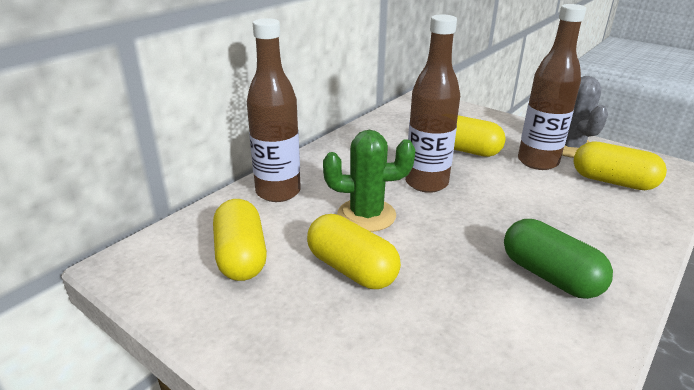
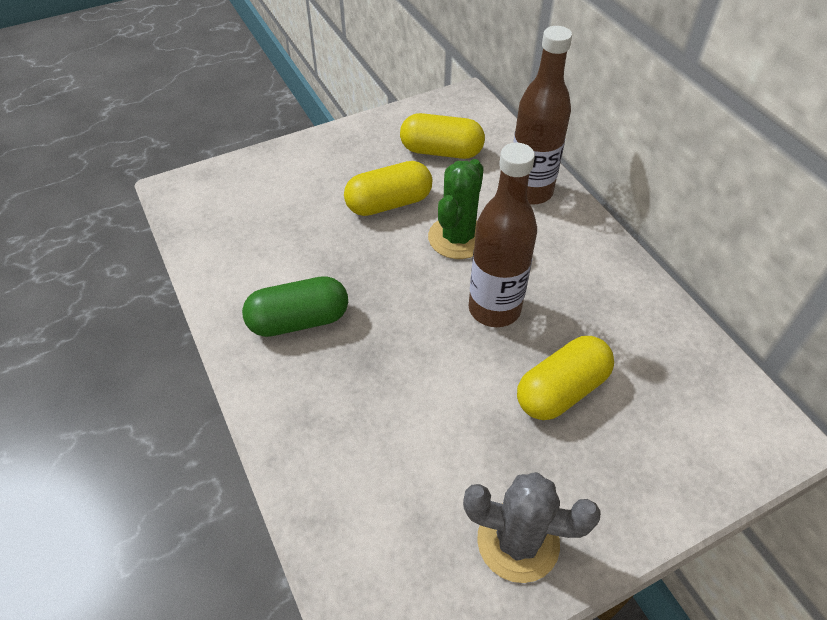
camera: 115 degrees right, 20 degrees up
(537, 162) = (493, 459): brown bottle -> none
(613, 182) = (401, 515): yellow capsule -> none

